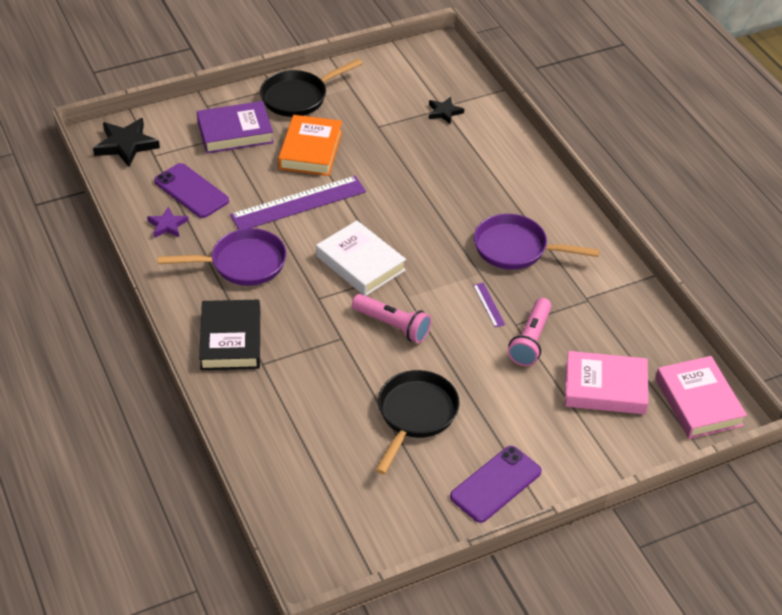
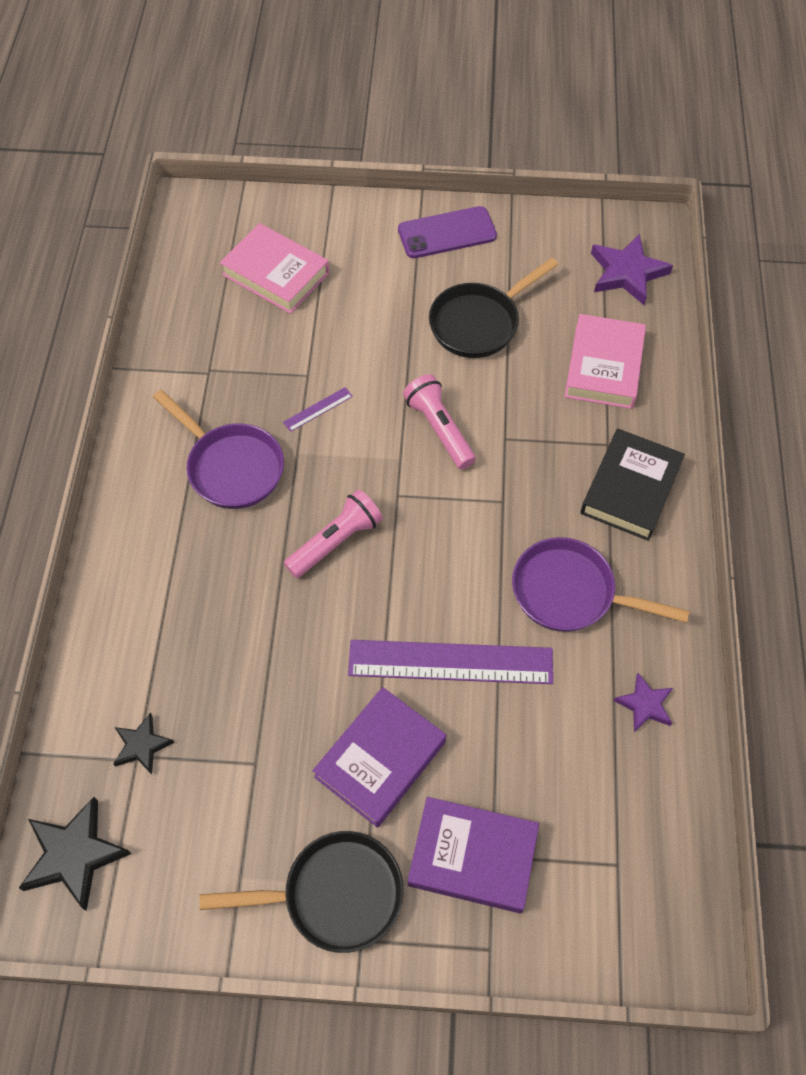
camera: 150 degrees left, 15 degrees up
(126, 145) = (654, 912): black star -> black star (74, 855)
(191, 191) = (588, 757): purple phone -> none
(311, 150) = (380, 759): orange book -> purple book
(314, 513) = (627, 273): none -> purple star
(360, 263) = (425, 528): white book -> none
(488, 305) = (318, 409): purple ruler -> purple ruler turned 45 degrees clockwise
(530, 340) = (306, 350): pink flashlight -> pink flashlight (335, 542)
(698, 402) = (203, 226): pink book -> pink book (603, 366)

